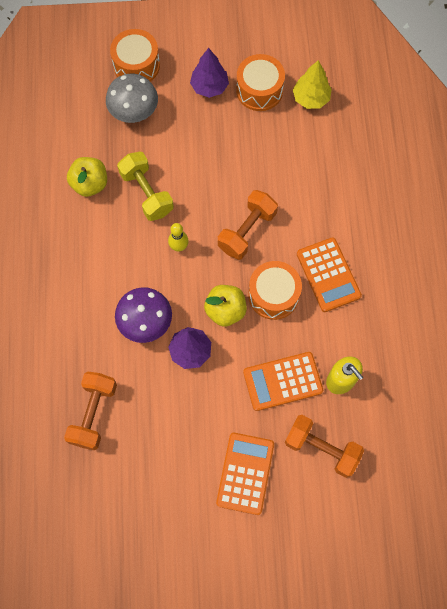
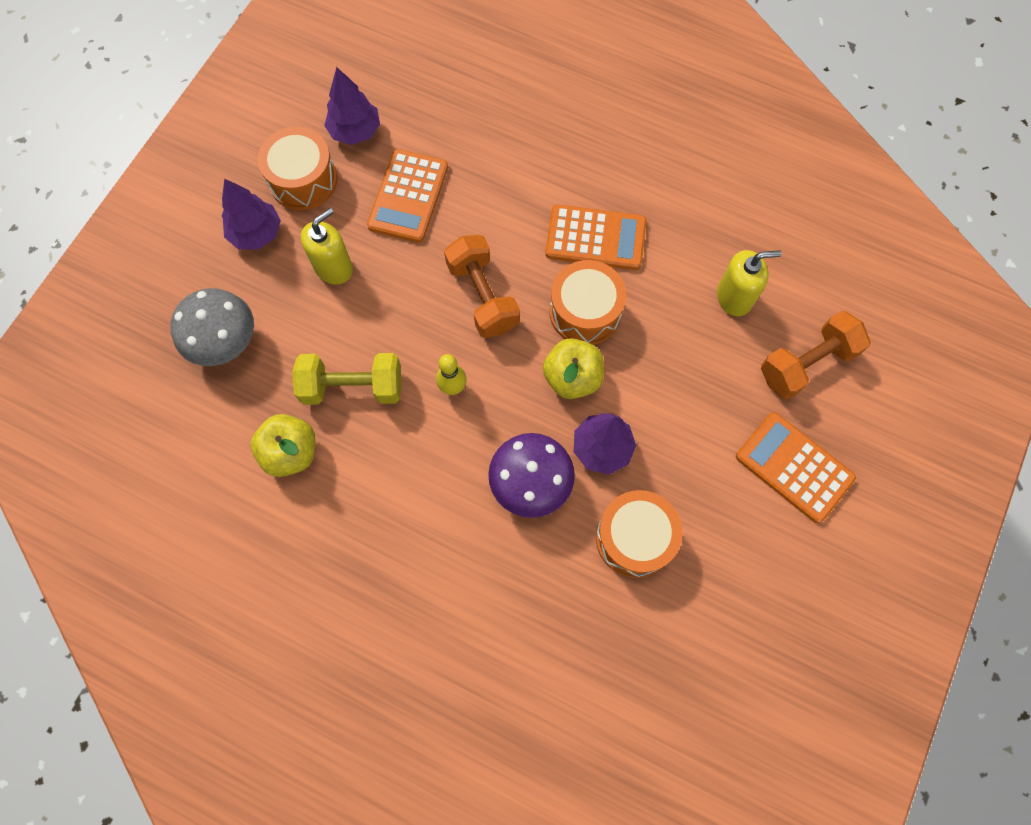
camera: 60 degrees left, 0 degrees up
(93, 413) = (619, 616): orange dumbbell -> none
(136, 65) = (160, 303): orange drum -> orange drum (634, 538)
(214, 139) = (333, 267): none -> yellow soap dispenser
(282, 381) = (701, 361): orange calculator -> orange calculator (408, 196)
(311, 98) = (355, 131): yellow tree -> purple tree

